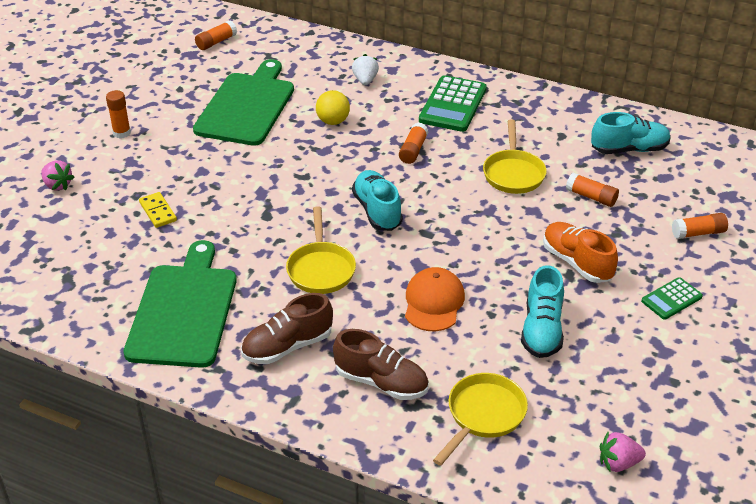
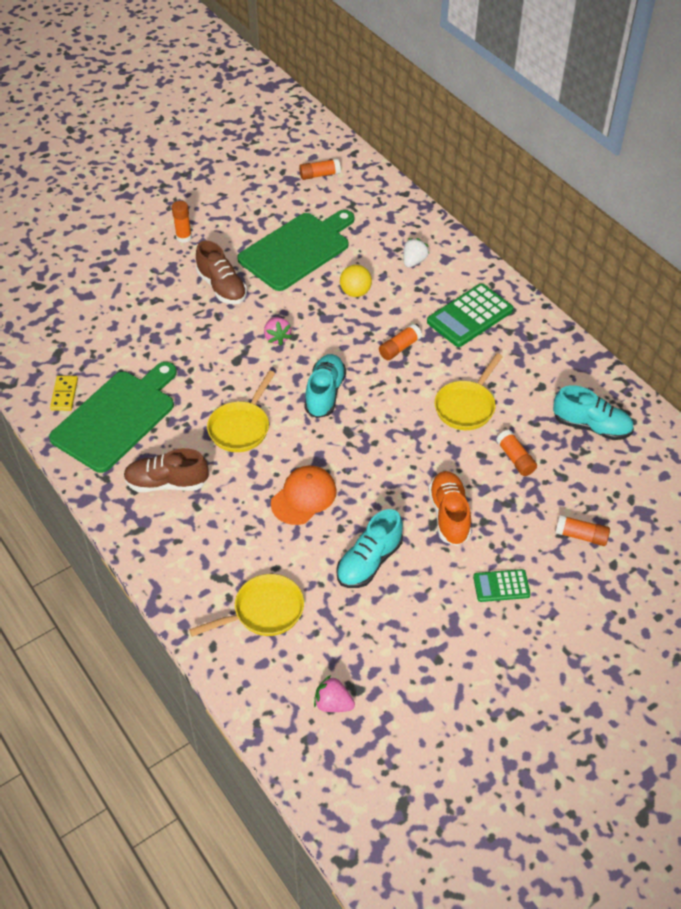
camera: 30 degrees right, 10 degrees up
(57, 185) = (105, 267): pink strawberry -> pink strawberry (277, 337)
(158, 211) = (159, 322): yellow domino -> yellow domino (64, 394)
(381, 382) = (211, 546): brown shoe -> brown shoe (222, 287)

